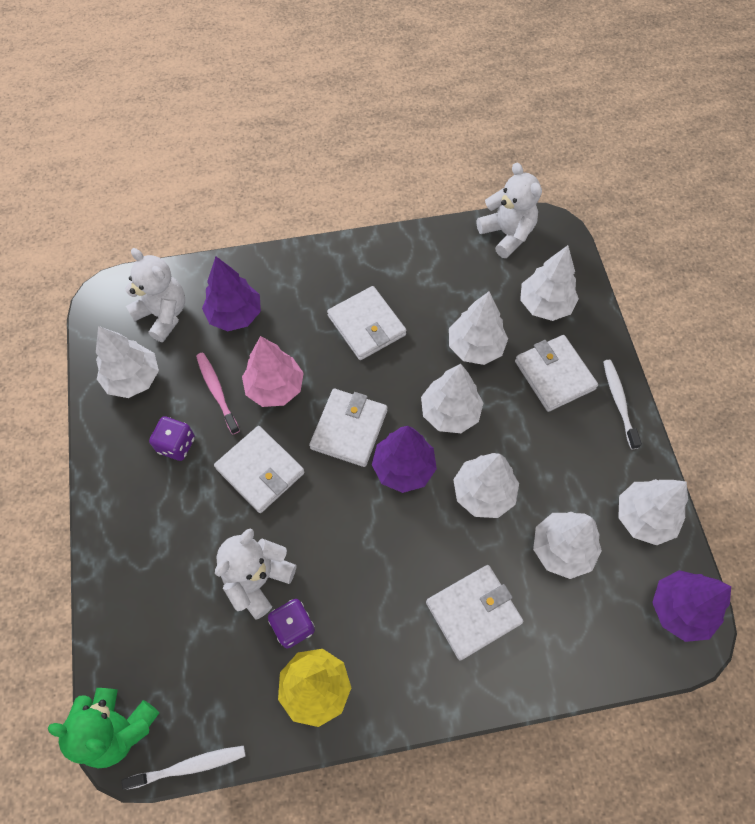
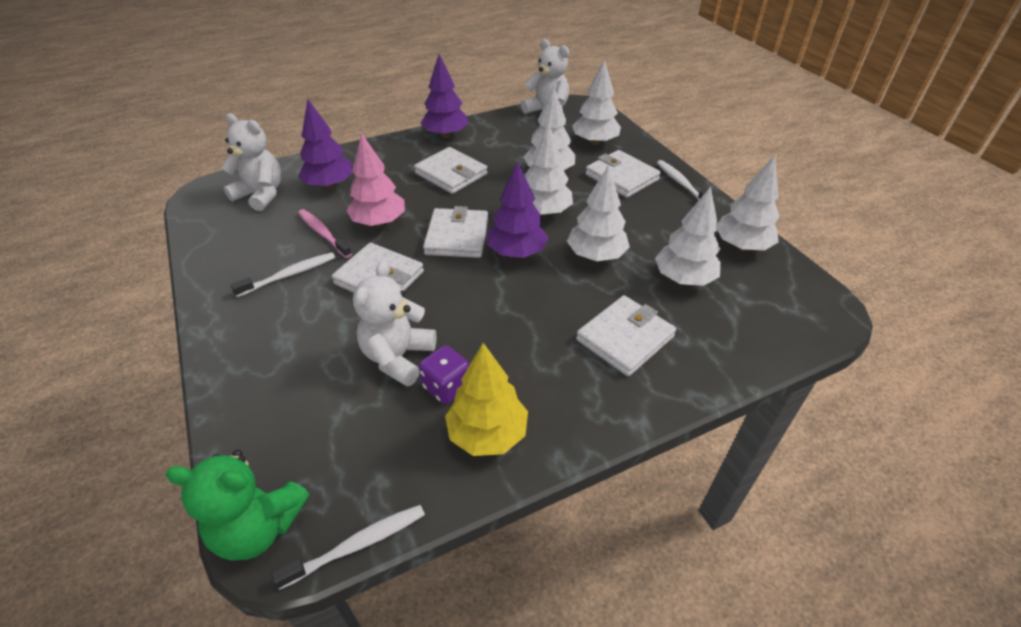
camera: 15 degrees left, 20 degrees down
(133, 379) = (237, 238): white tree -> none
(176, 445) = (289, 275): purple dice -> white toothbrush
(680, 609) = (808, 298): purple tree -> purple tree (446, 135)

